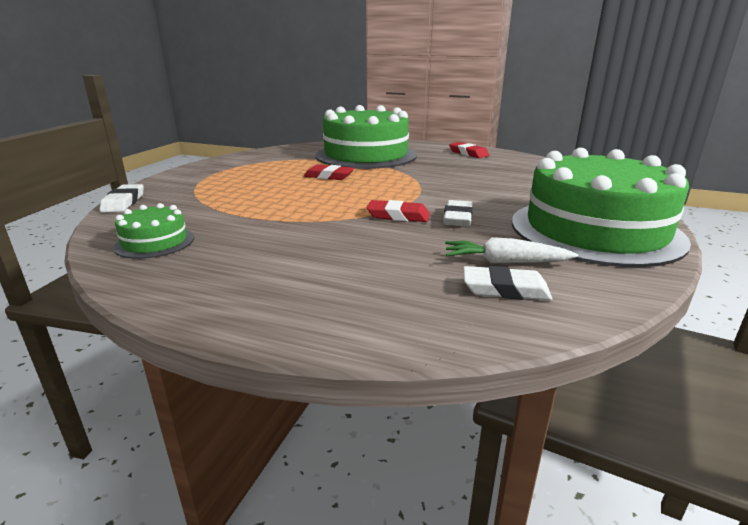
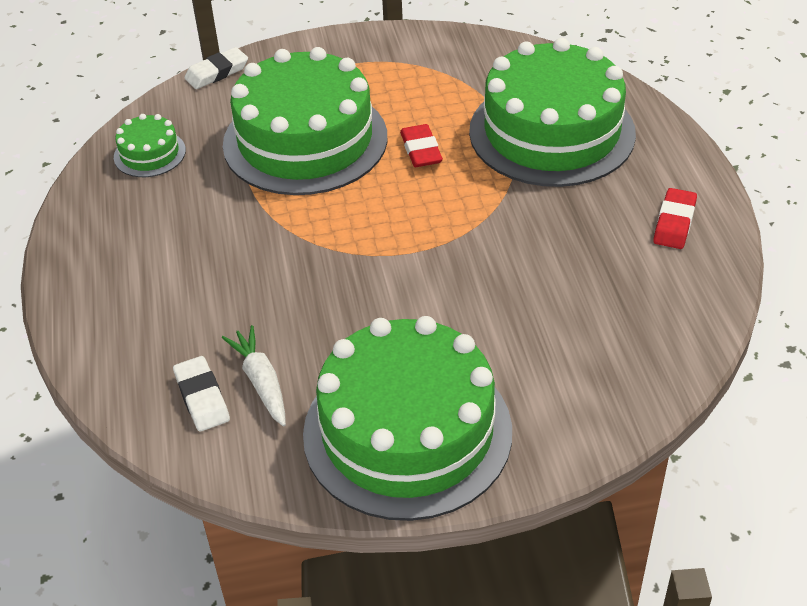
camera: 60 degrees right, 20 degrees up
(259, 196) = (305, 140): none -> green cake
(398, 216) = (329, 265): red eraser -> none
(458, 218) = (359, 311): white eraser -> none

